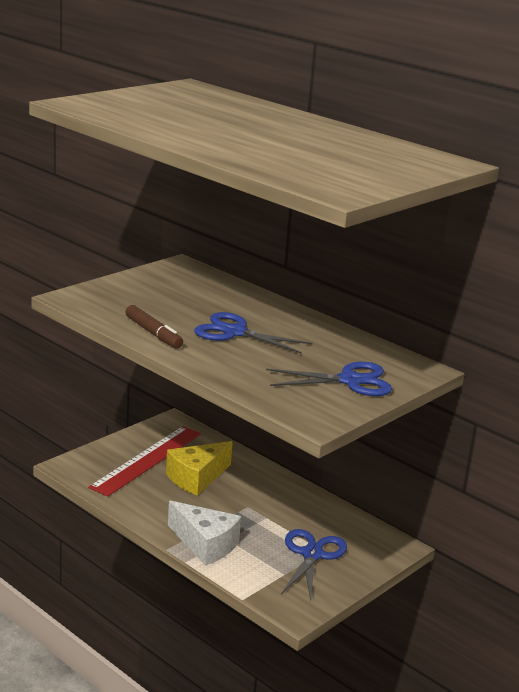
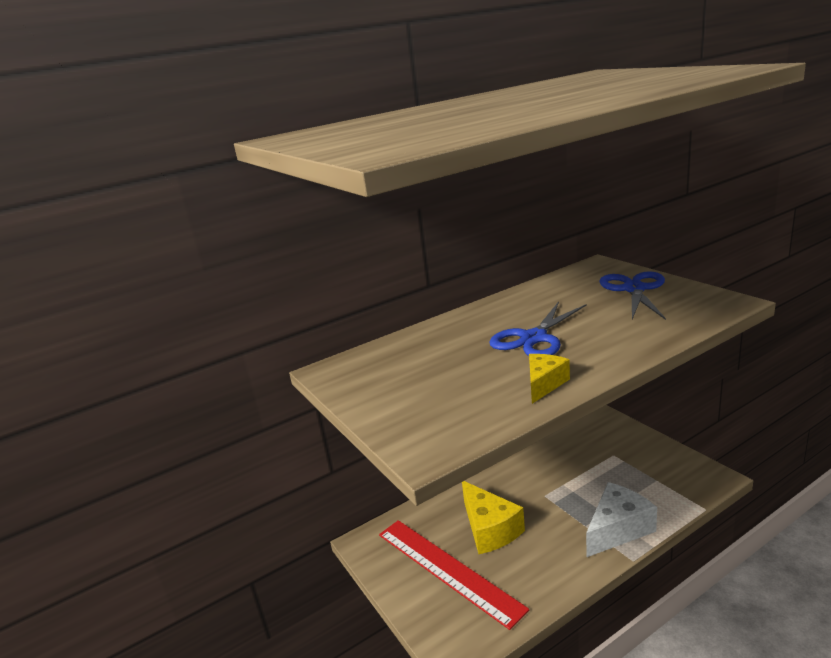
camera: 70 degrees left, 0 degrees up
(153, 333) = (544, 384): brown marker -> yellow cheese
(312, 555) = (622, 461): blue scissors -> none

